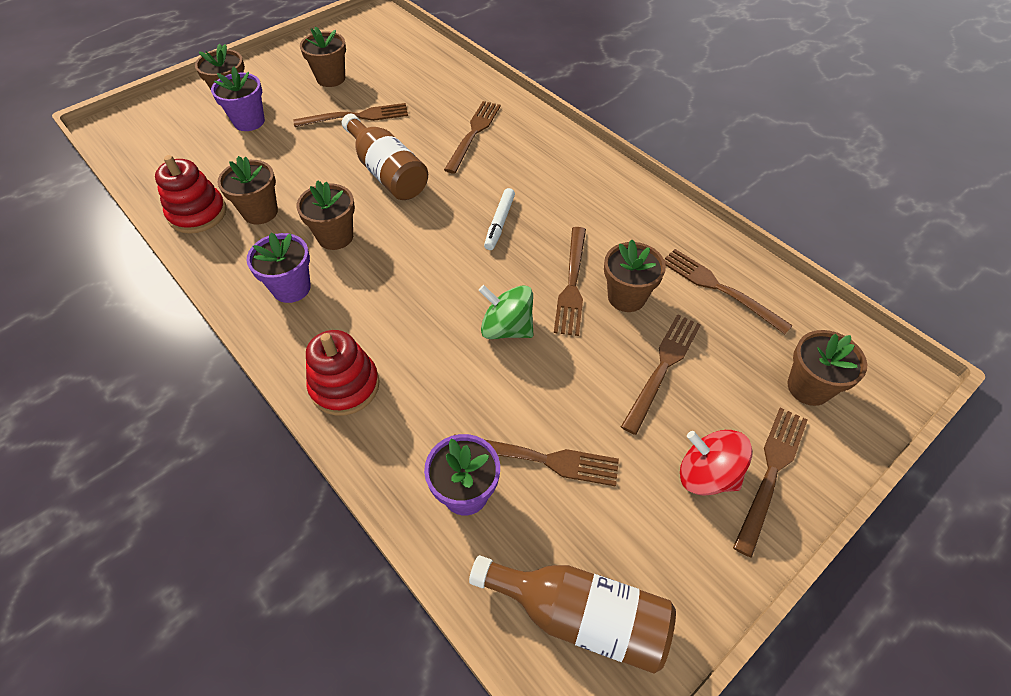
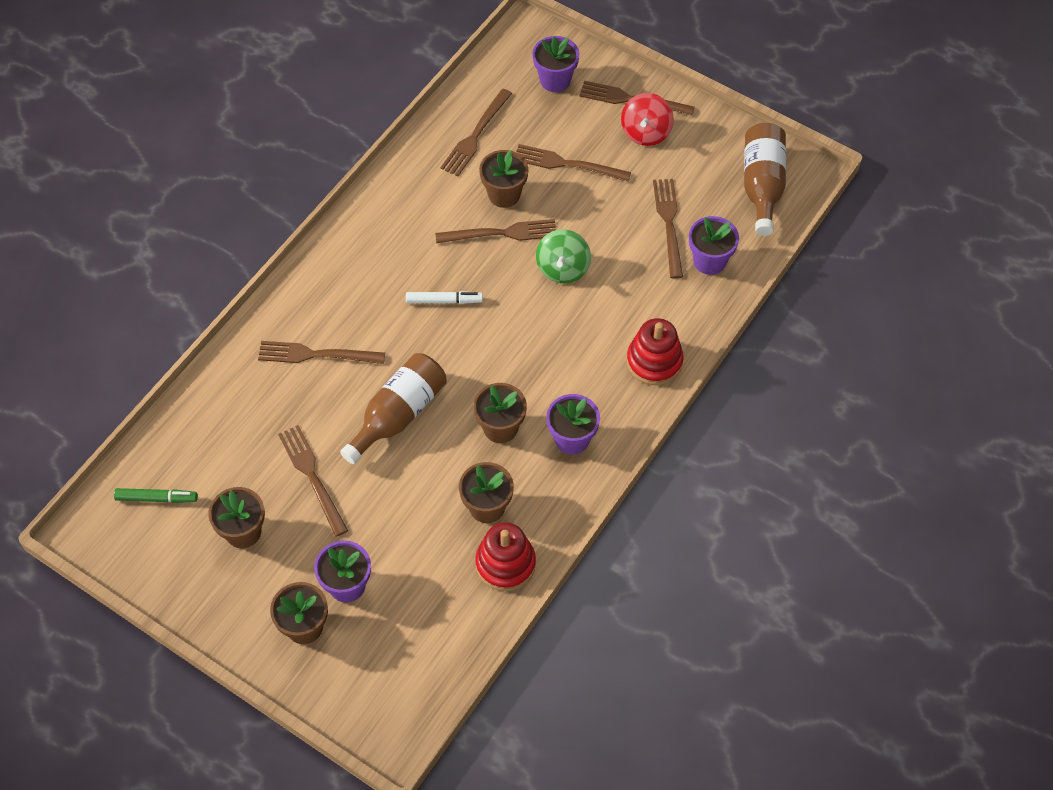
camera: 105 degrees left, 5 degrees up
(384, 45) = (156, 498): none -> green marker
(808, 387) = (555, 80): brown flower pot -> purple flower pot

